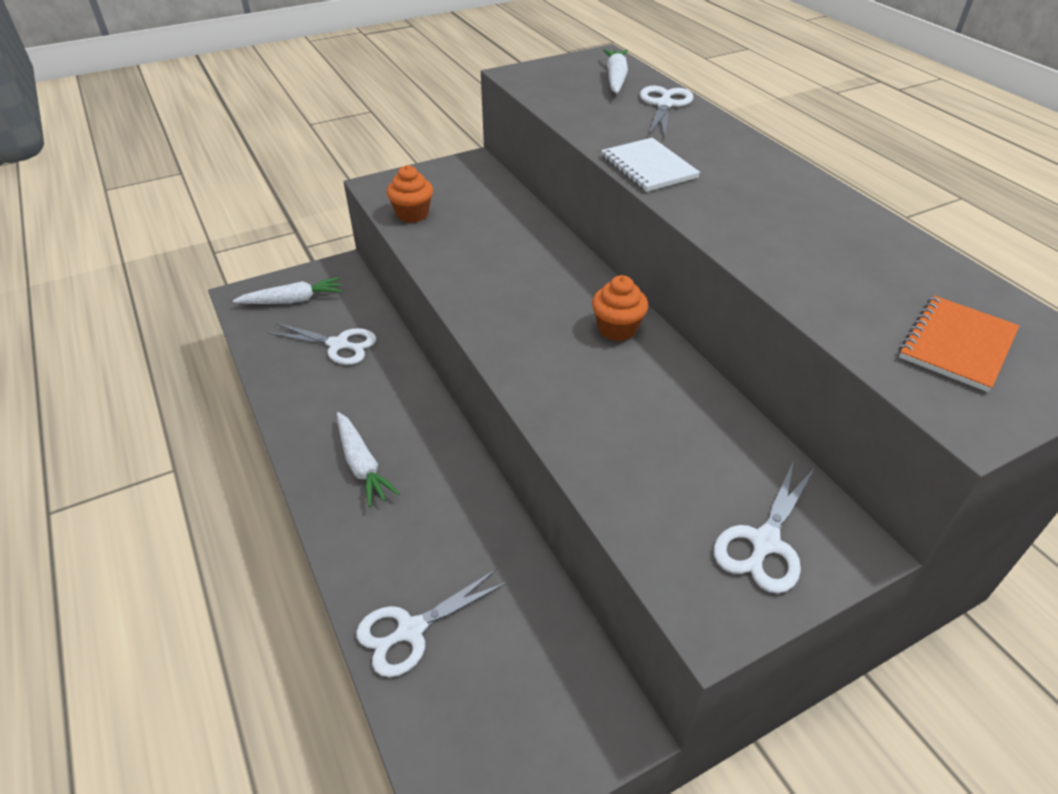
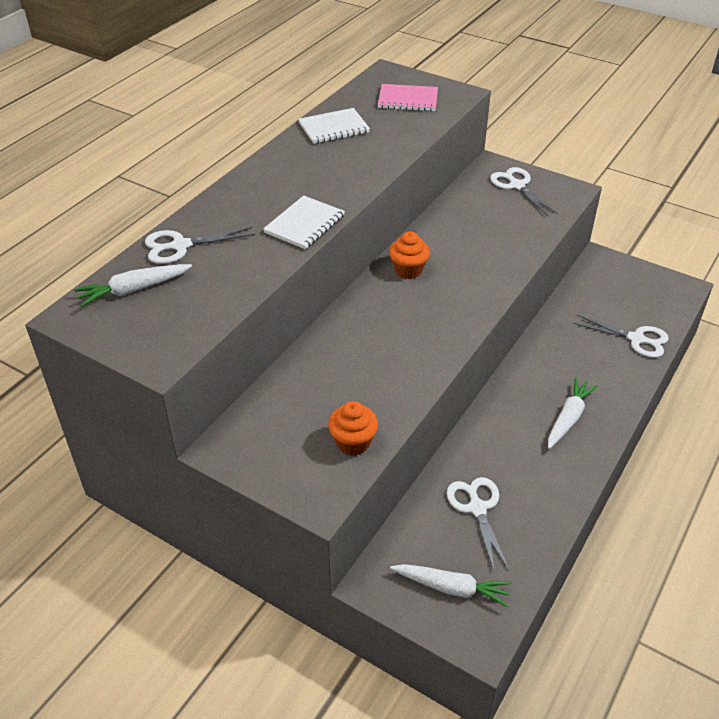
camera: 120 degrees left, 0 degrees up
(293, 300) = (451, 588): white carrot -> white carrot turned 150 degrees clockwise
(765, 542) = (517, 186): white scissors -> white scissors turned 120 degrees counterclockwise
(876, 245) = (334, 128): none -> white notebook
(957, 345) = (408, 100): orange notebook -> pink notebook

